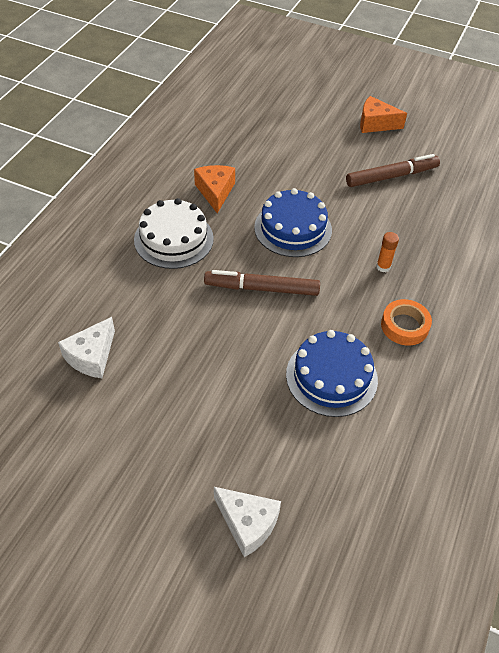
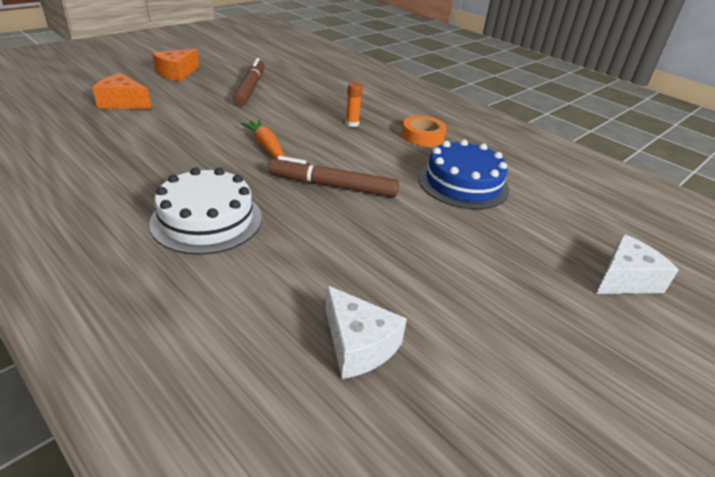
camera: 70 degrees left, 15 degrees down
(215, 192) = (162, 171): orange cheese -> orange cheese (123, 102)
(262, 288) = (333, 186): brown marker -> brown marker turned 75 degrees clockwise
(293, 228) = (266, 146): blue cake -> orange carrot

